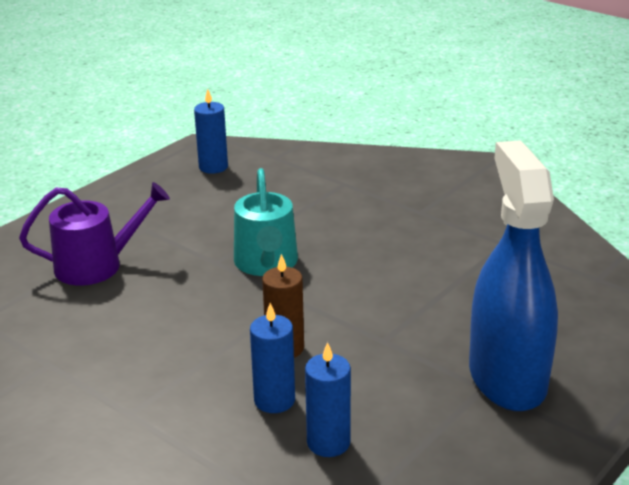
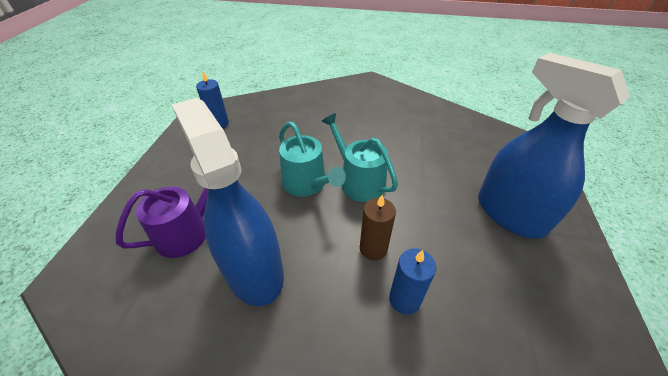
camera: 30 degrees left, 15 degrees up
(136, 321) = (253, 270): none -> blue spray bottle
(328, 442) = (469, 321): blue candle -> none
(335, 280) = (359, 181): none -> turquoise watering can

